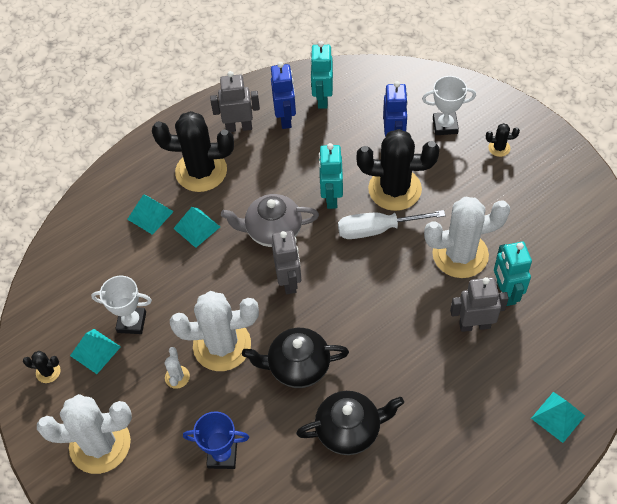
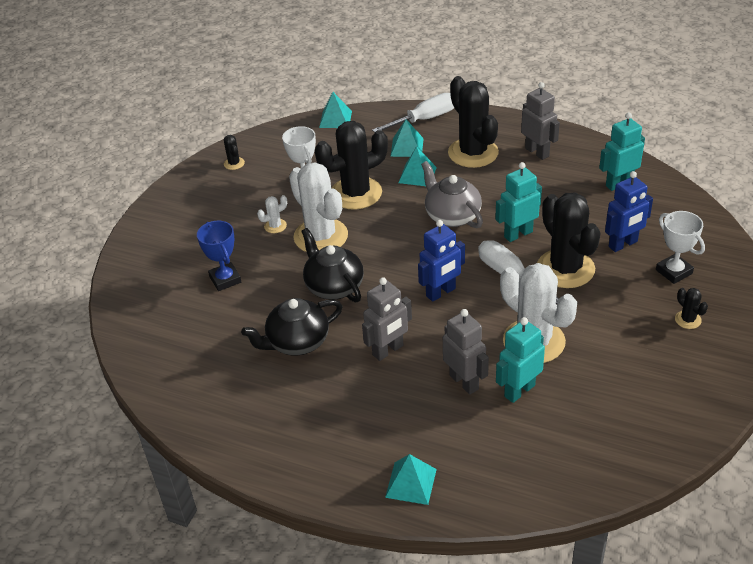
camera: 60 degrees right, 15 degrees down
(95, 351) = (267, 176): turquoise pyramid -> turquoise pyramid (335, 119)
(100, 444) = (193, 214): white cactus -> none
(121, 181) = (424, 119): none -> white screwdriver
(183, 288) = (356, 193): none -> black cactus
(285, 118) = (574, 173): blue robot -> blue robot (441, 292)
(289, 281) = (410, 246): grey robot -> grey robot (388, 350)
(349, 429) = (297, 342): black teapot -> black teapot turned 105 degrees clockwise

